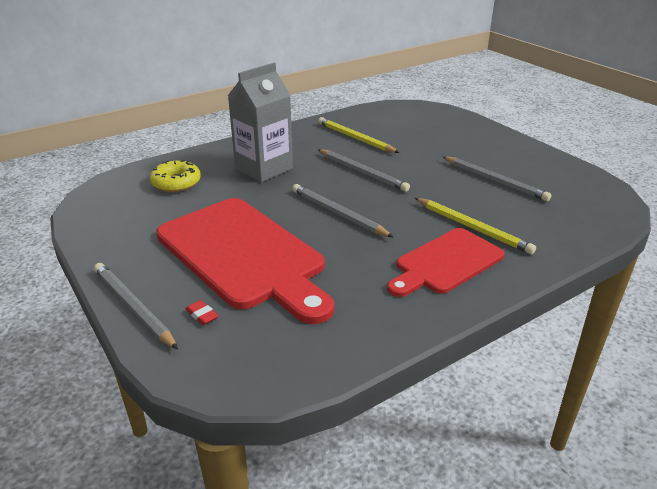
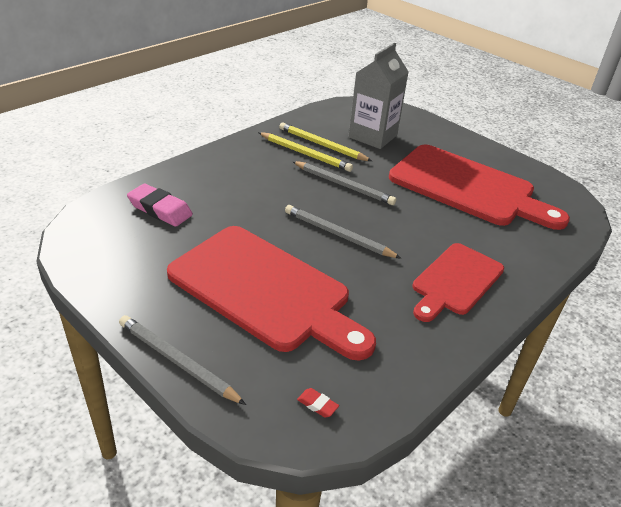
camera: 15 degrees left, 5 degrees up
(176, 183) = (160, 209): yellow donut -> pink eraser
(202, 315) = (251, 363): red eraser -> red eraser (317, 405)
(264, 168) = (244, 186): grey carton -> grey carton (373, 136)
(472, 228) = (465, 241): yellow pencil -> yellow pencil (305, 154)
(494, 181) = (468, 187): grey pencil -> red cutting board

